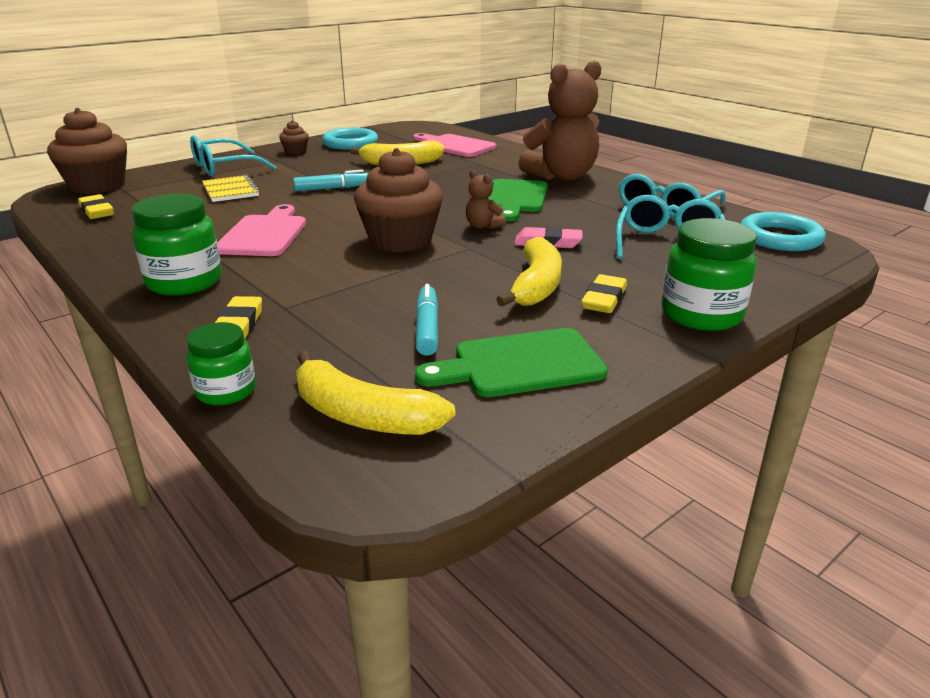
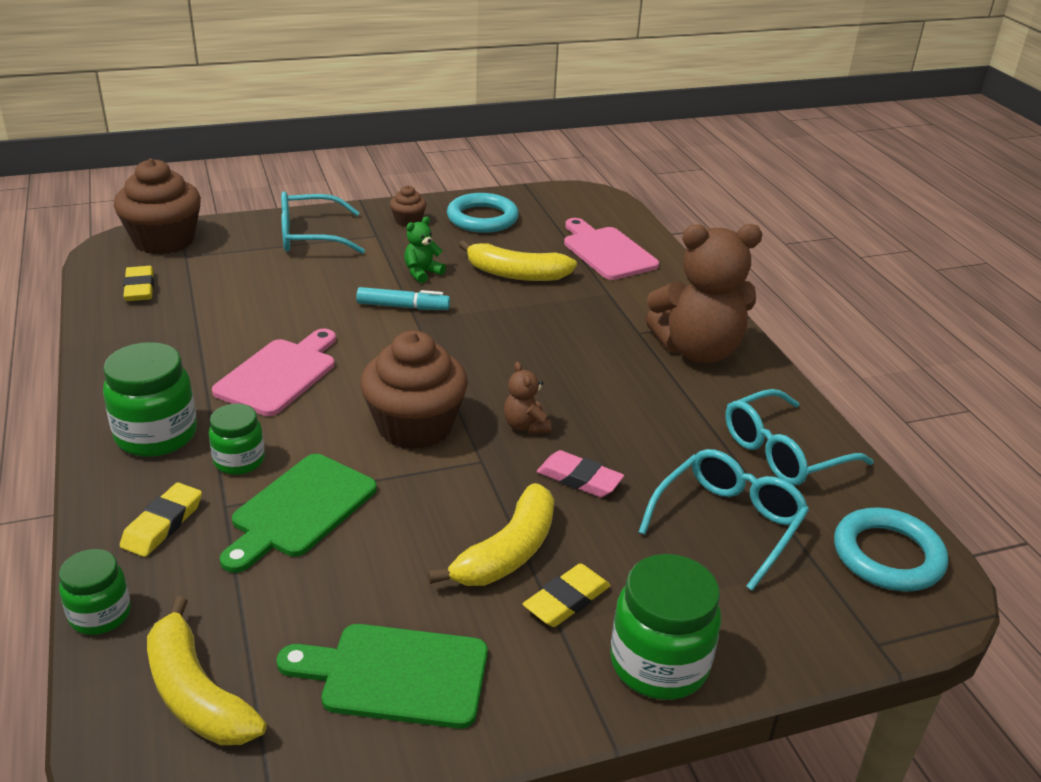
camera: 20 degrees right, 5 degrees up
(230, 190) = (291, 283): yellow notebook -> none
(273, 282) = (239, 461): none -> green jar
(331, 172) = (422, 273): none -> green teddy bear
(427, 328) = (342, 585): turquoise marker -> none
(515, 198) = (603, 381): green cutting board -> green cutting board (299, 510)

